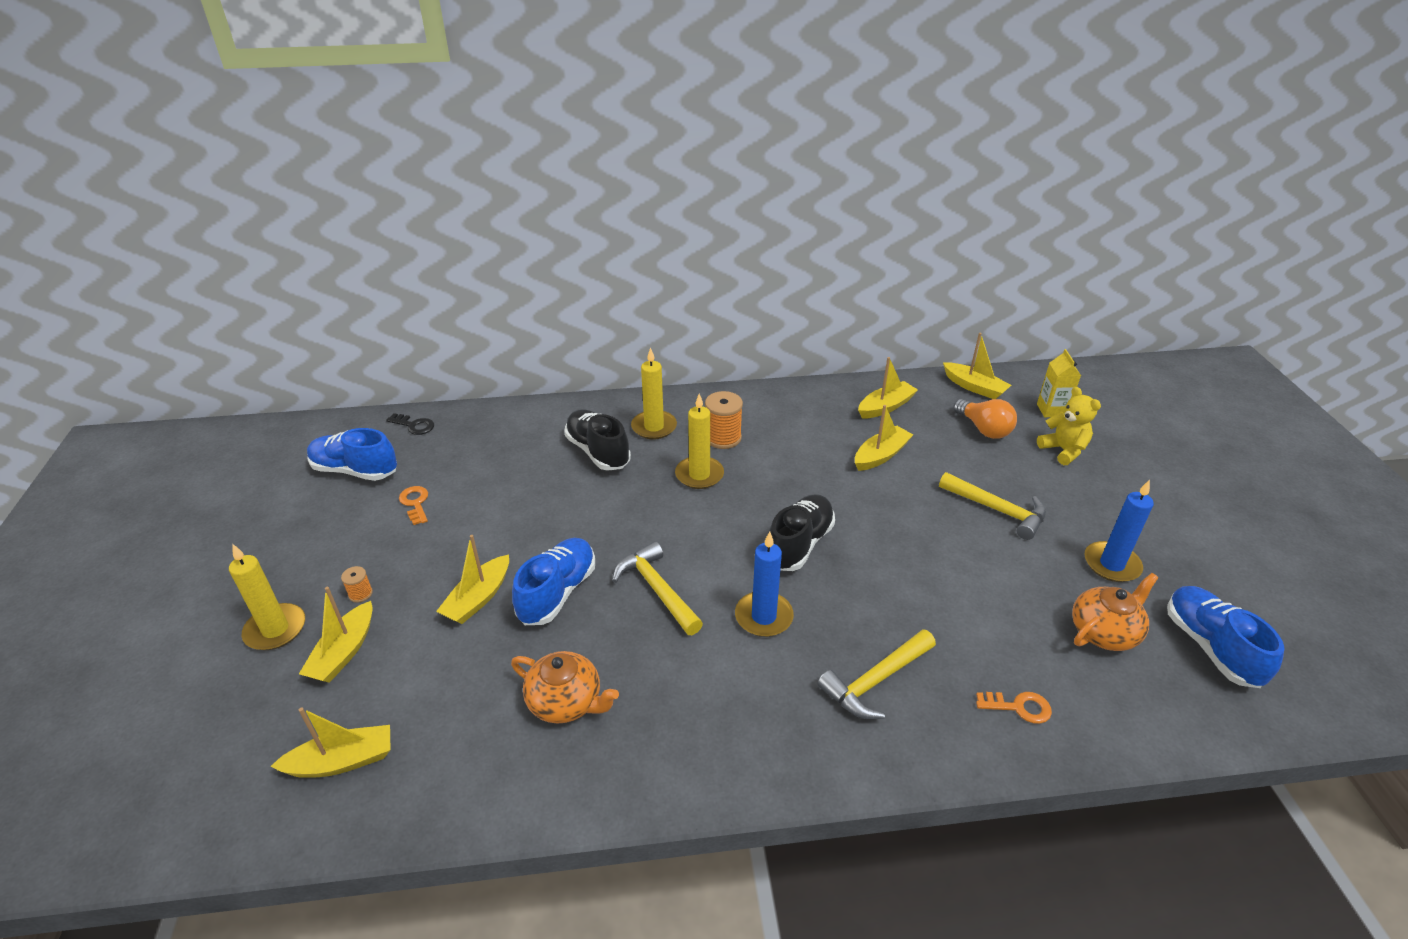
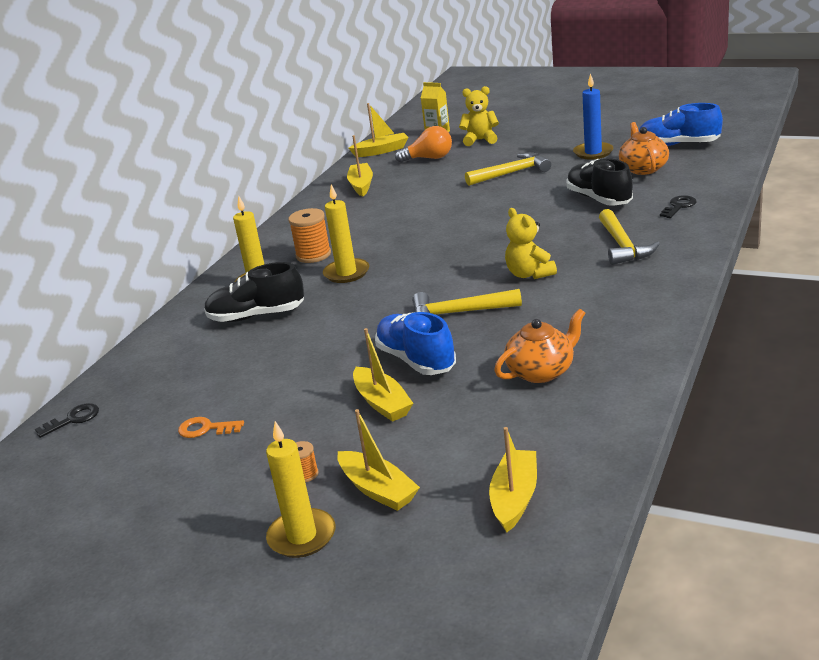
camera: 55 degrees left, 10 degrees down
(355, 470) = (100, 466): blue shoe -> none
(763, 617) = (529, 274): blue candle -> yellow teddy bear
(799, 544) = (470, 247): black shoe -> black shoe (599, 199)
(881, 455) = (412, 198): yellow boat -> none
(1018, 707) = (679, 206): orange key -> black key

